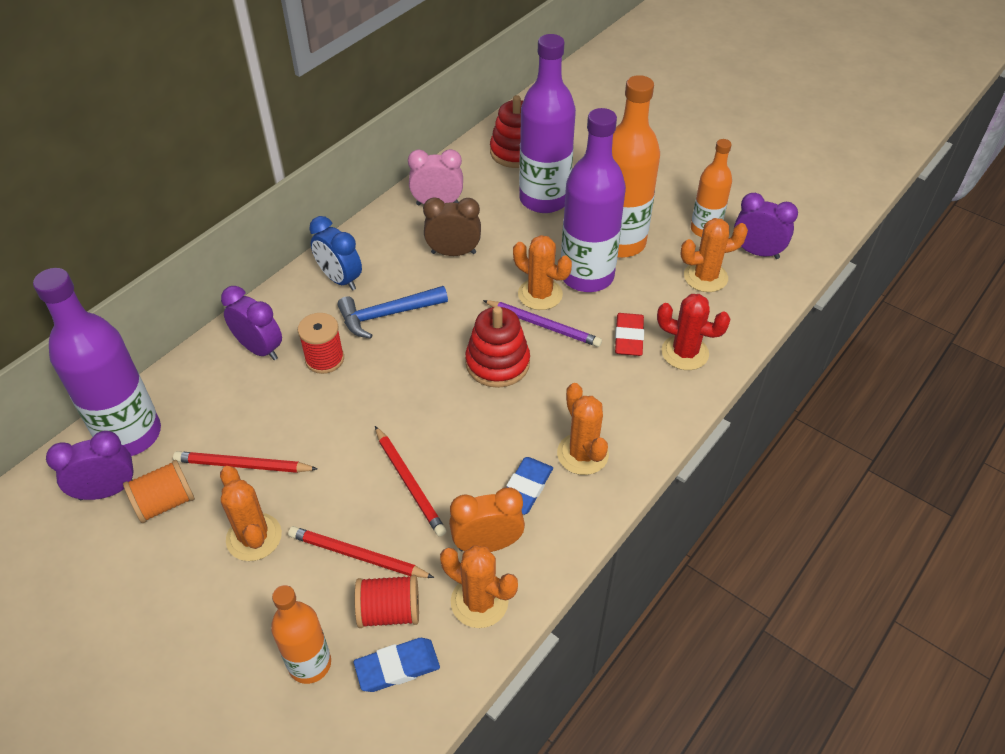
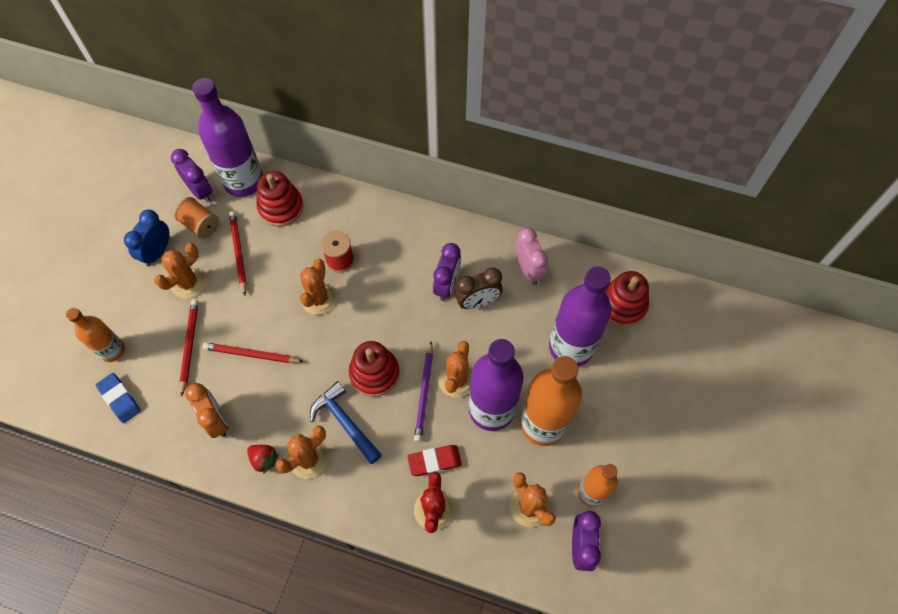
camera: 70 degrees right, 15 degrees up
(204, 402) = (281, 207): none -> red stacking toy
(259, 349) = (335, 218): purple clock -> purple clock (447, 285)
(340, 279) = (418, 237): blue clock -> blue clock (157, 252)
(387, 315) = (395, 282): blue hammer -> blue hammer (344, 422)
(389, 612) = (155, 380): red spool -> none
(409, 483) = (252, 354): red pencil -> red pencil turned 60 degrees clockwise
(453, 253) = (477, 302): brown clock -> brown clock turned 90 degrees clockwise
(479, 601) = (173, 430): orange cactus -> orange cactus (318, 299)
(526, 488) = (267, 430): blue eraser -> none
(565, 501) = (264, 459): none -> red strawberry

